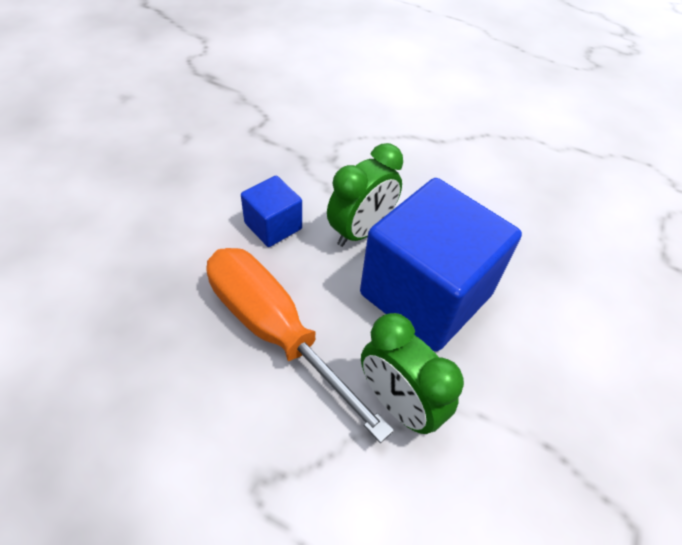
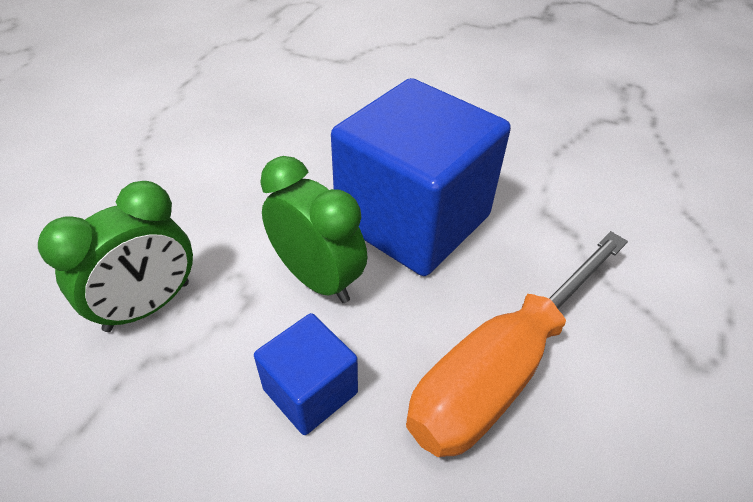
camera: 90 degrees left, 5 degrees down
(398, 404) = (557, 246): green clock -> green clock (148, 306)

